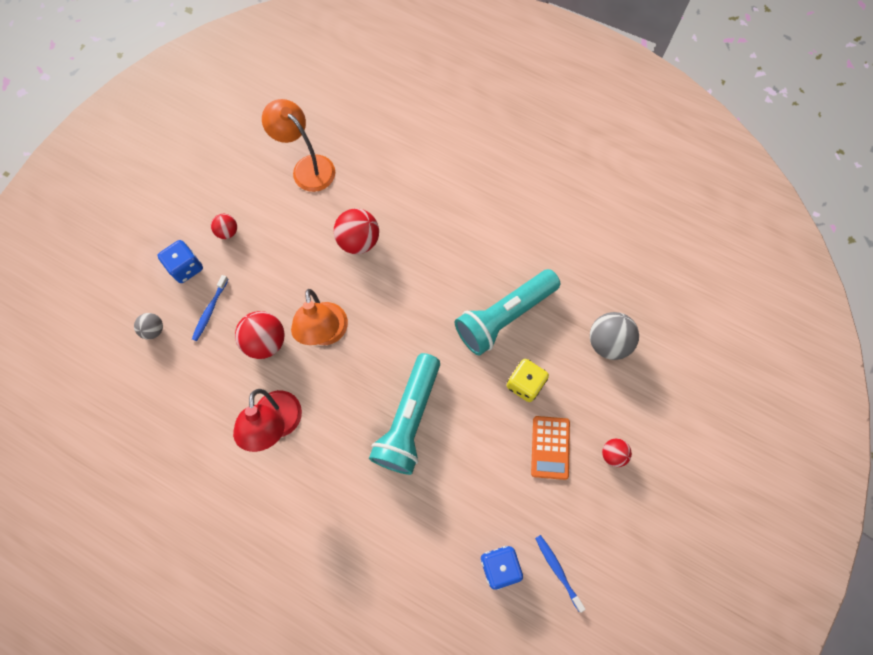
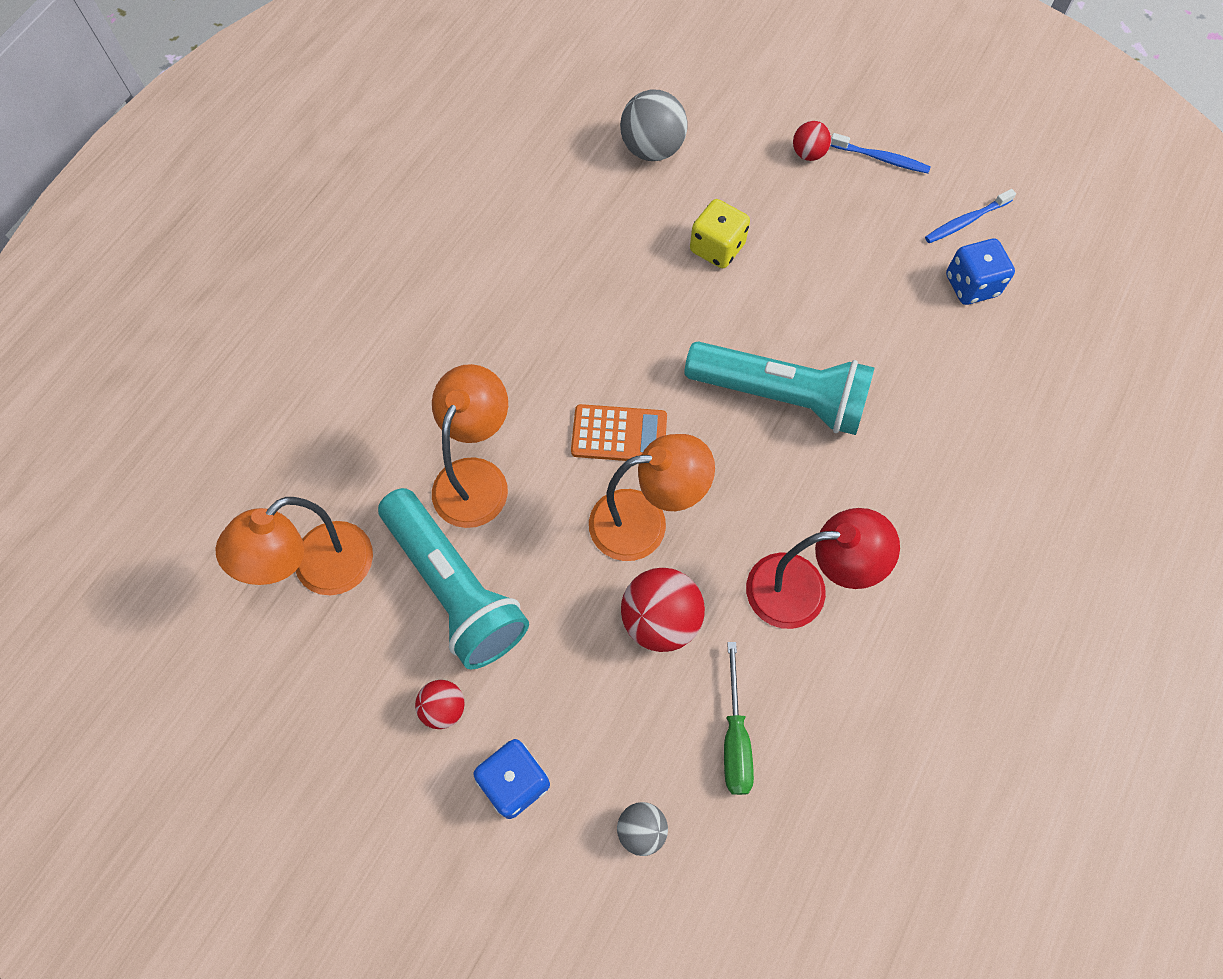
camera: 90 degrees left, 5 degrees down
(195, 380) = (735, 737): none -> green screwdriver
(210, 310) = (603, 725): blue toothbrush -> blue toothbrush (881, 159)
(359, 241) = (476, 477): red ball -> orange lamp
(504, 316) = (614, 271): turquoise flashlight -> turquoise flashlight (454, 588)
(550, 447) = (806, 222): orange calculator -> orange calculator (619, 434)

